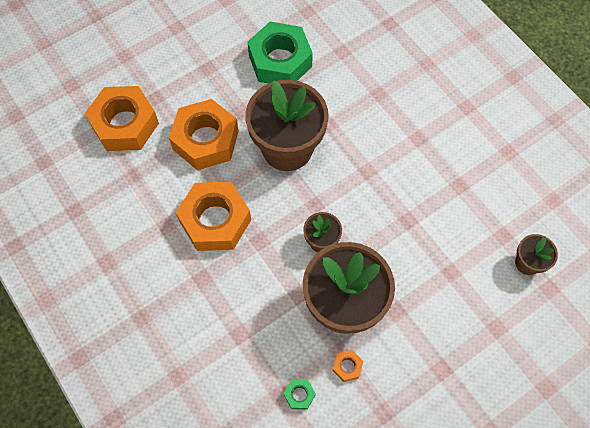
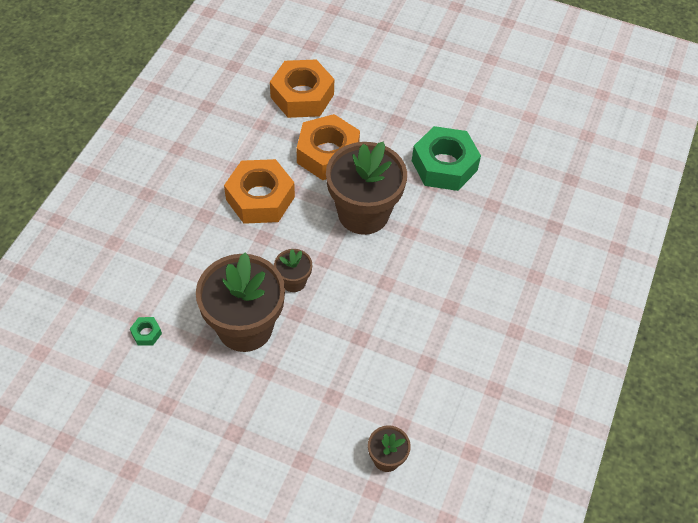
camera: 55 degrees right, 10 degrees down
(347, 366) = (192, 356): orange nut -> none

